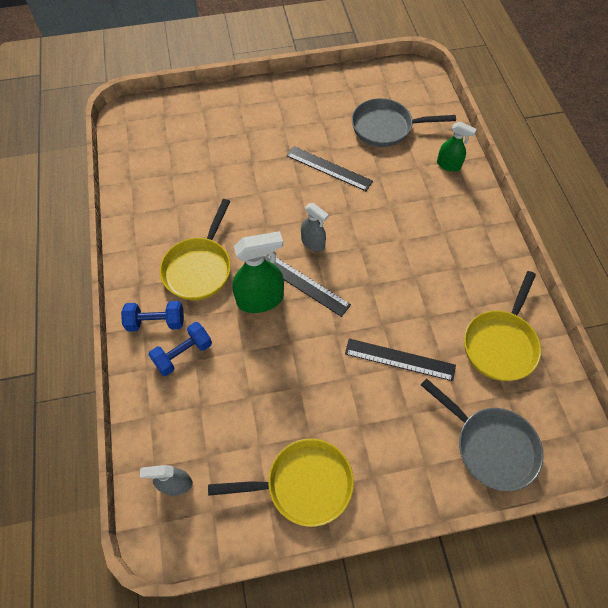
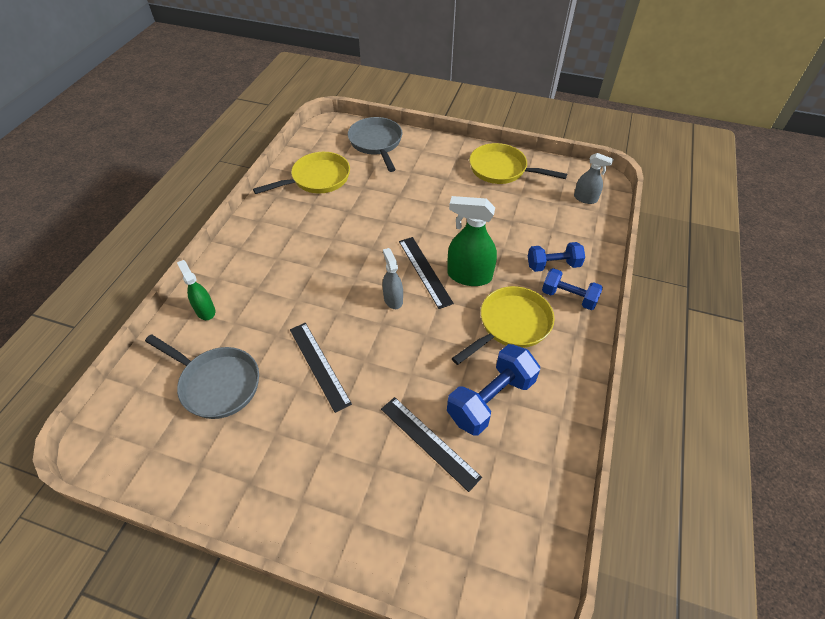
camera: 150 degrees left, 10 degrees down
(190, 202) = (491, 399): none -> blue dumbbell
(399, 360) = (392, 198): black ruler -> black ruler (429, 442)

